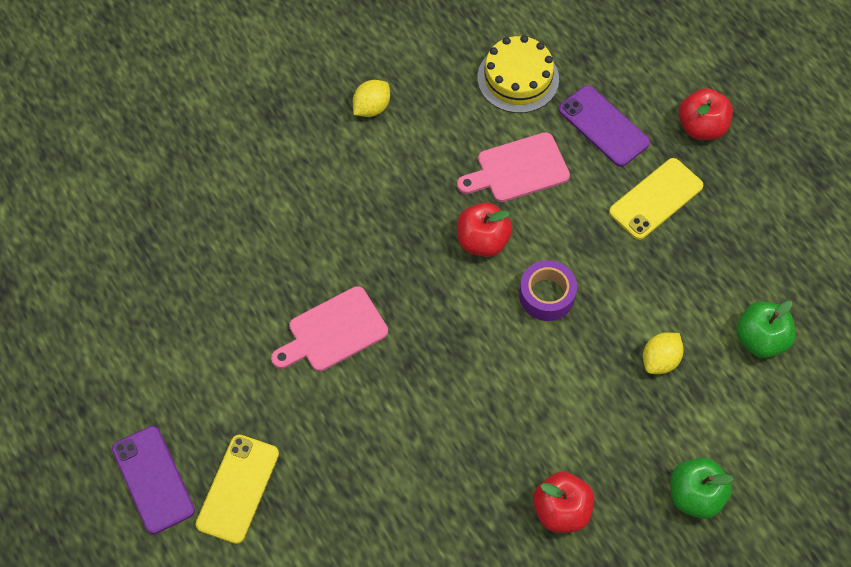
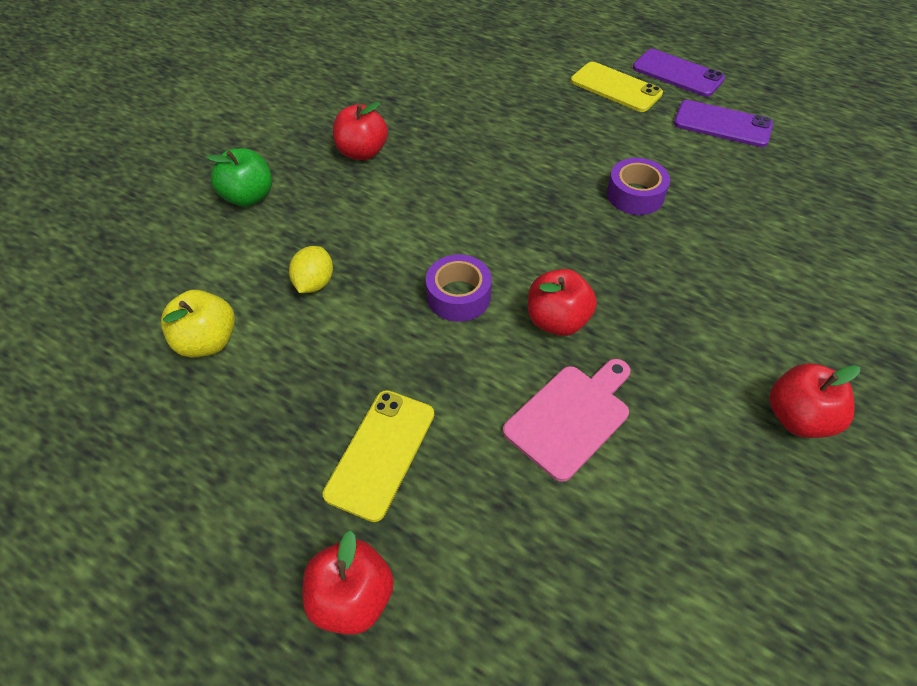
camera: 155 degrees right, 10 degrees down
(238, 489) = (615, 87): yellow phone -> yellow phone turned 45 degrees counterclockwise
(333, 331) = (635, 195): pink cutting board -> purple tape
(371, 108) = (798, 417): yellow lemon -> red apple
(518, 78) = (656, 553): yellow cake -> none
(603, 126) = (495, 530): purple phone -> purple phone (722, 124)
(760, 339) = (208, 342): green apple -> yellow apple

